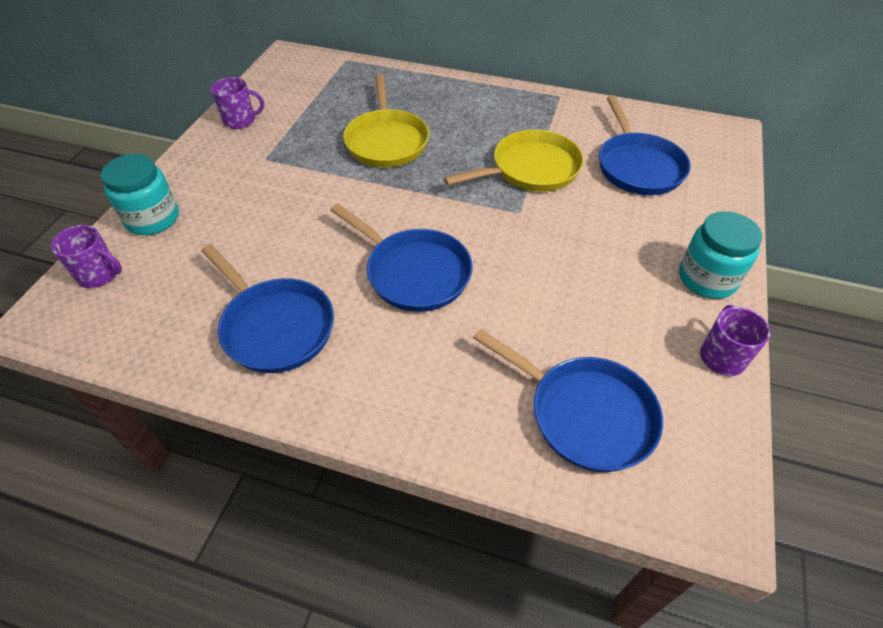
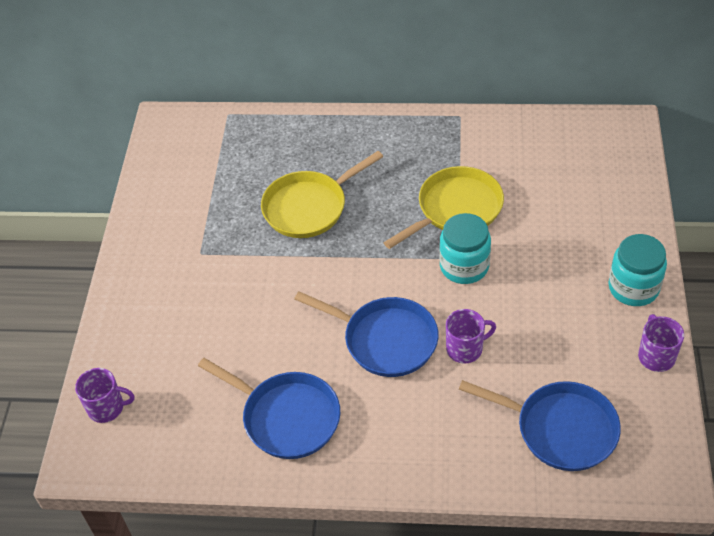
camera: 10 degrees left, 0 degrees up
(152, 219) = (125, 342): turquoise jar -> turquoise jar (464, 266)
(240, 120) = (154, 214): purple mug -> purple mug (465, 348)
(386, 141) = (309, 207): yellow pan -> yellow pan turned 75 degrees clockwise
(637, 166) = (552, 184): blue pan -> none

